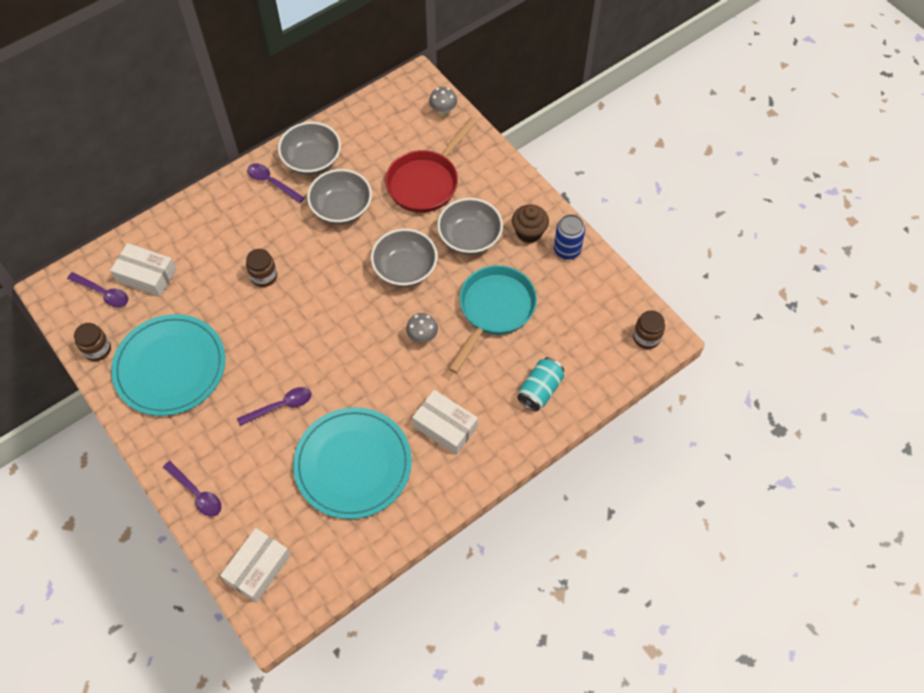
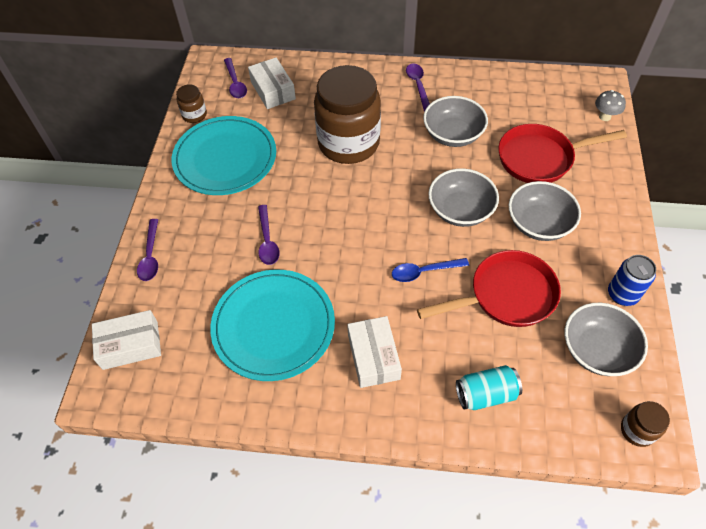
camera: 45 degrees right, 5 degrees down
(264, 276) = (348, 143): brown jar -> brown jar, size x2.38
(280, 406) = (267, 241): purple spoon -> purple spoon turned 60 degrees clockwise
(312, 160) = (463, 88): grey bowl -> grey bowl (597, 350)
(422, 337) = (424, 271): grey mushroom -> blue spoon
(494, 310) = (506, 295): turquoise pan -> red pan
(529, 232) = (598, 255): brown cupcake -> none

